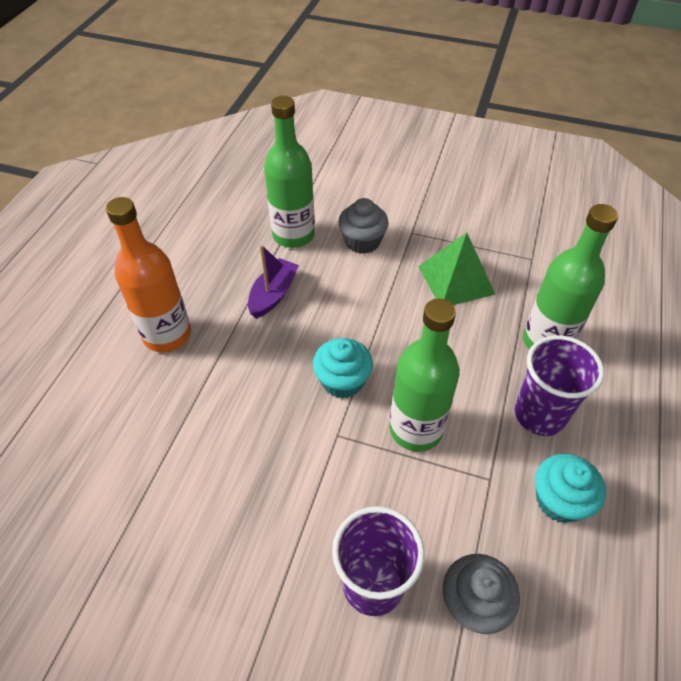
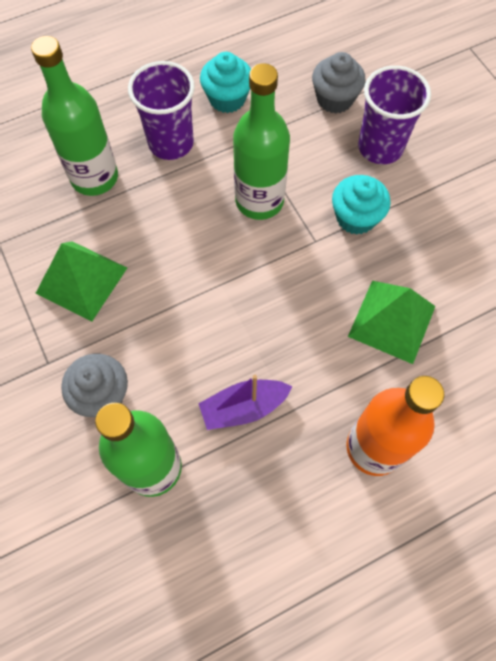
camera: 135 degrees left, 15 degrees up
(220, 423) = (392, 321): none -> green pyramid
(342, 381) = (271, 275): turquoise cupcake -> turquoise cupcake (356, 217)

